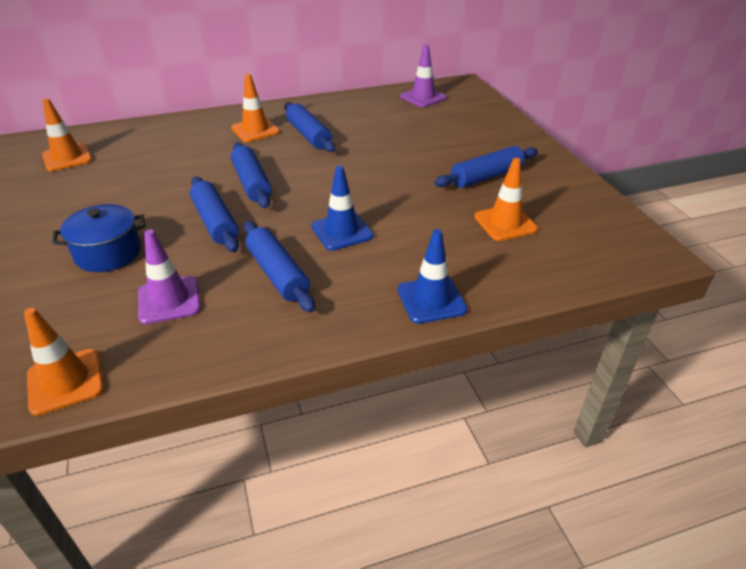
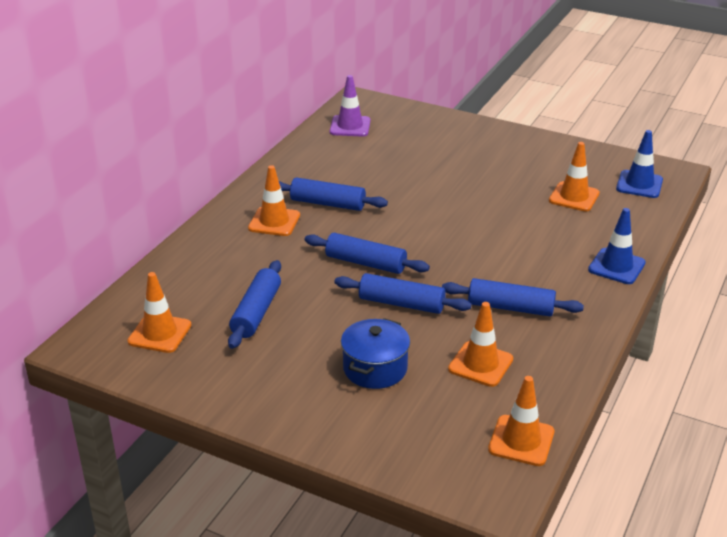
camera: 45 degrees left, 5 degrees down
(169, 300) = (480, 364): purple traffic cone -> orange traffic cone
(342, 231) = (494, 259): blue traffic cone -> blue traffic cone (639, 184)
(486, 177) = (509, 171): blue rolling pin -> blue rolling pin (256, 313)

